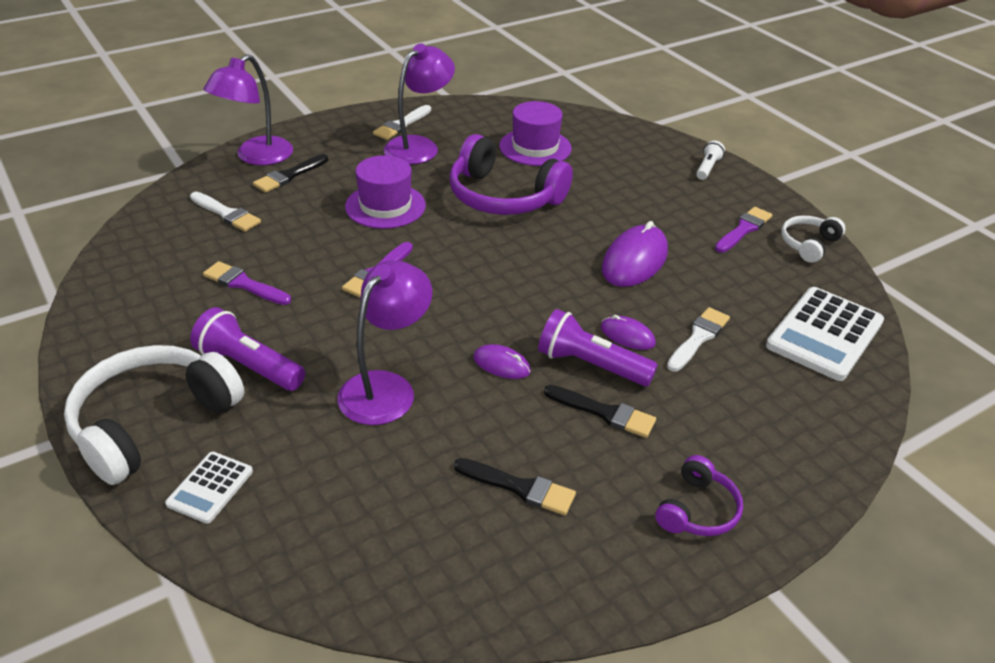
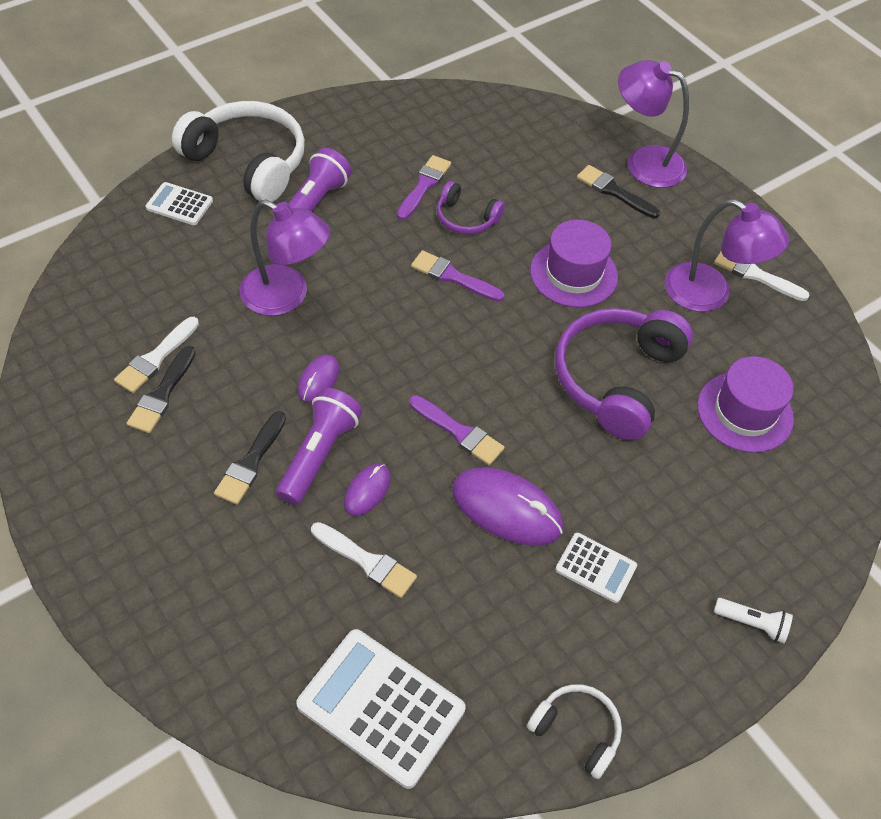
camera: 85 degrees right, 15 degrees up
(226, 214) = (534, 157): white brush -> white brush (156, 358)
(679, 224) = (595, 568): none -> white calculator
(697, 510) = (123, 529): purple headphones -> purple headphones (466, 218)
(743, 229) = (598, 648): purple brush -> purple brush (459, 432)

